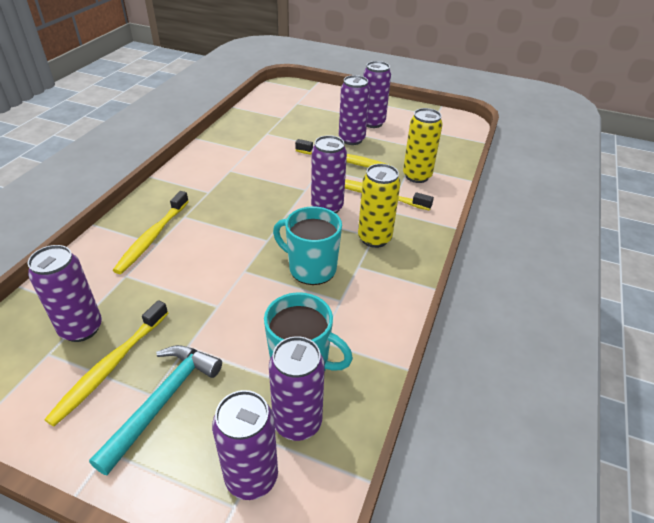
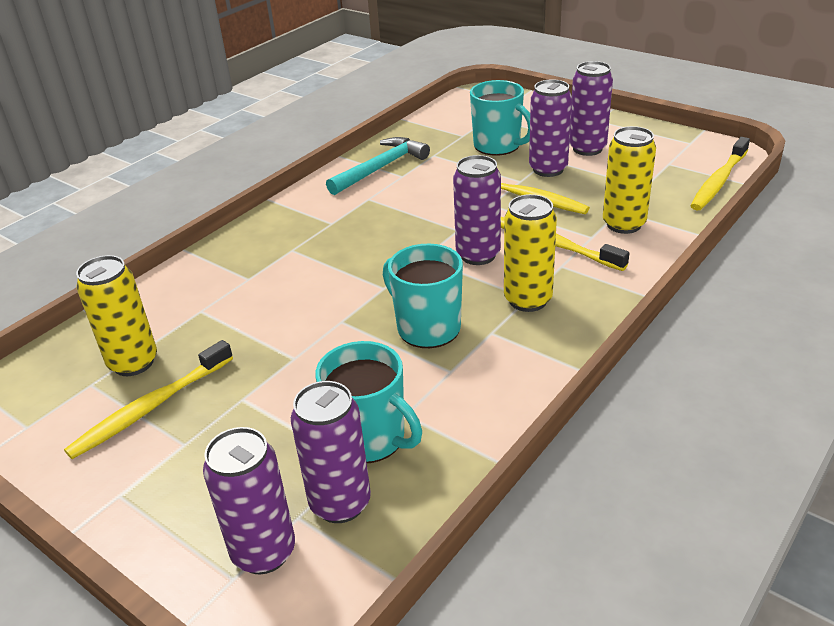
camera: 20 degrees right, 5 degrees down
(81, 329) = (133, 363): purple can -> yellow can
(153, 237) = (246, 270): yellow toothbrush -> yellow toothbrush (719, 181)
(163, 401) = (195, 453): turquoise hammer -> turquoise hammer (381, 168)
(311, 124) = (498, 146): none -> turquoise mug

